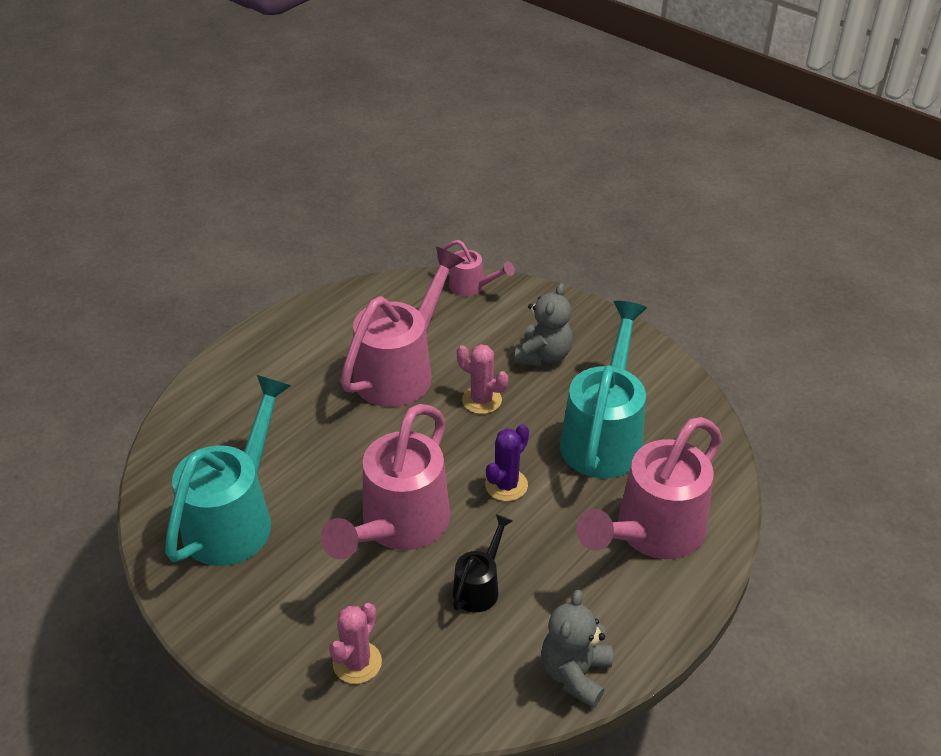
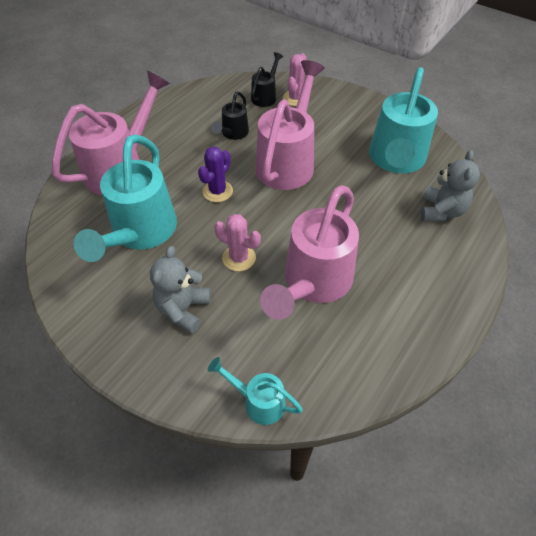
camera: 175 degrees right, 10 degrees up
(413, 673) = (265, 96): none -> black watering can
(471, 287) = (258, 401): pink watering can -> turquoise watering can
(575, 674) = (180, 100): grey teddy bear -> grey teddy bear (441, 211)

